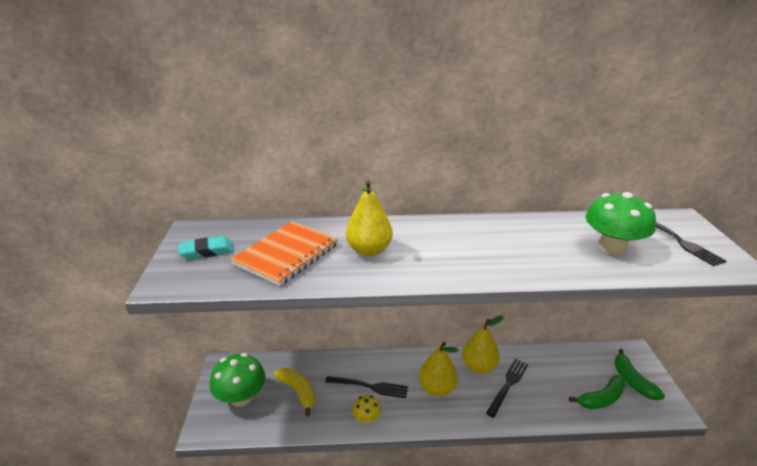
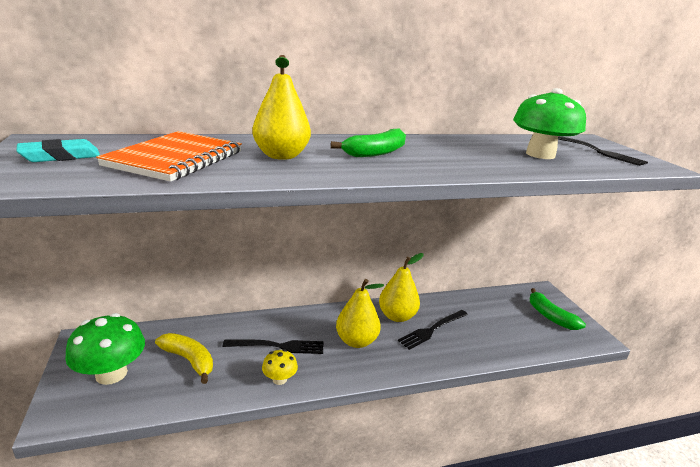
camera: 15 degrees left, 5 degrees down
(508, 384) = (432, 330): black fork -> black fork turned 150 degrees counterclockwise
(601, 399) = (527, 334): green banana -> green banana (376, 153)

